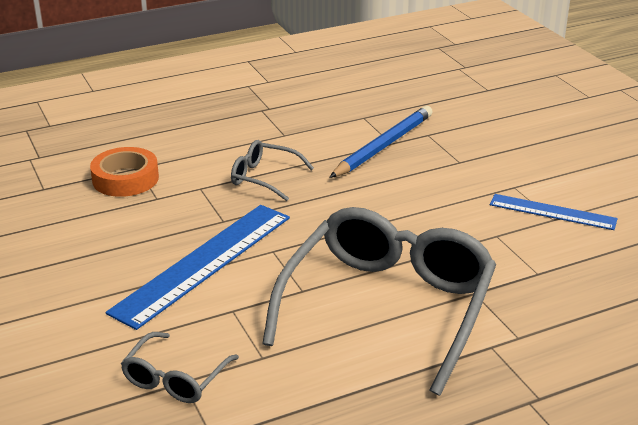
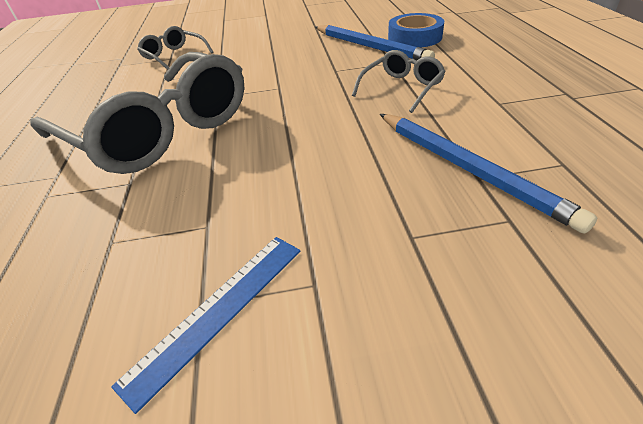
camera: 110 degrees right, 10 degrees up
(125, 179) = (414, 37): orange tape -> blue tape
(154, 205) = (370, 47): none -> blue pencil
(204, 263) = (281, 63): blue ruler -> none

